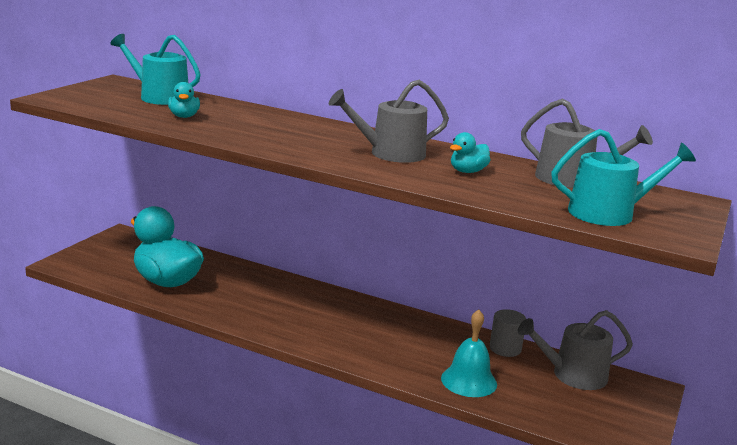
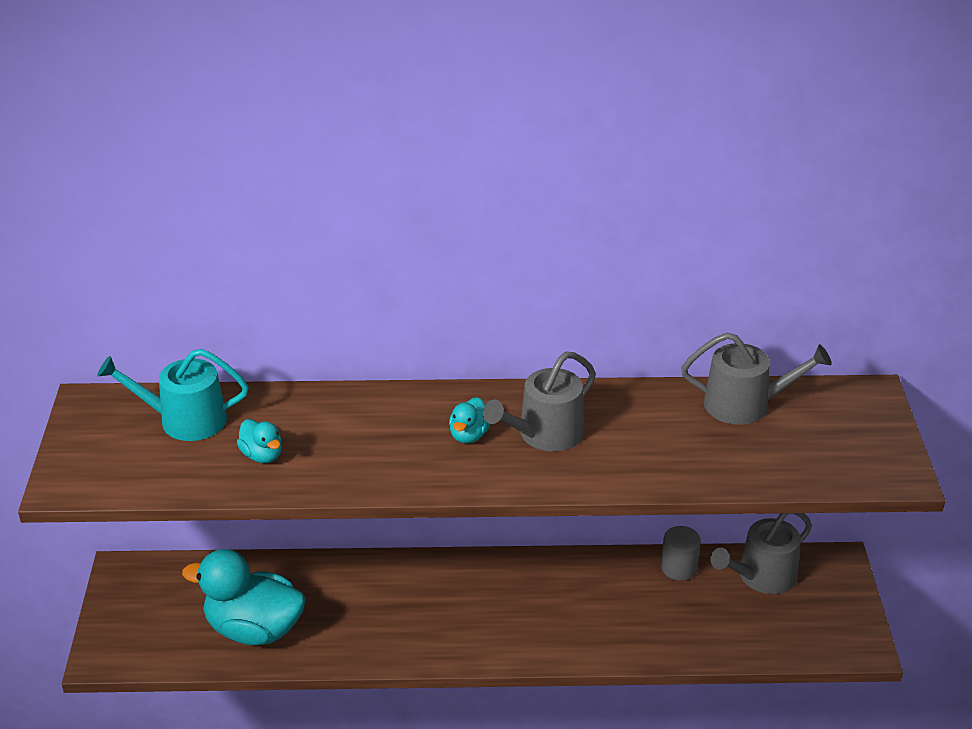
camera: 25 degrees left, 15 degrees up
(467, 171) = (644, 436): turquoise duck -> turquoise duck (469, 435)
(469, 381) = (675, 632): turquoise bell -> none
(609, 213) = (817, 457): turquoise watering can -> none

